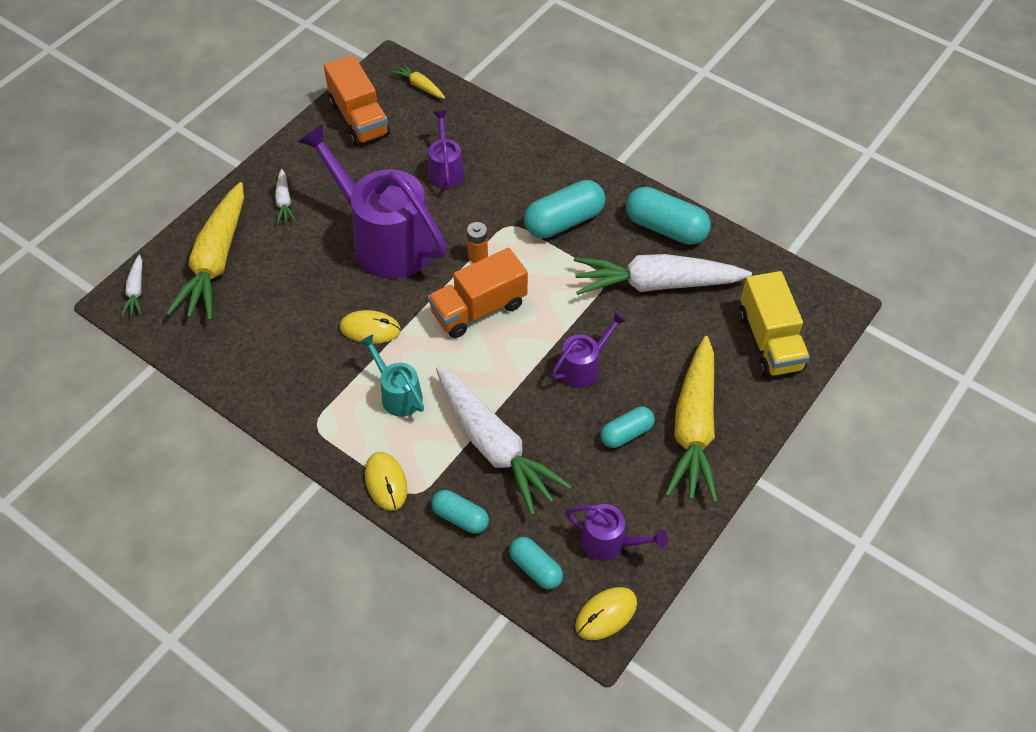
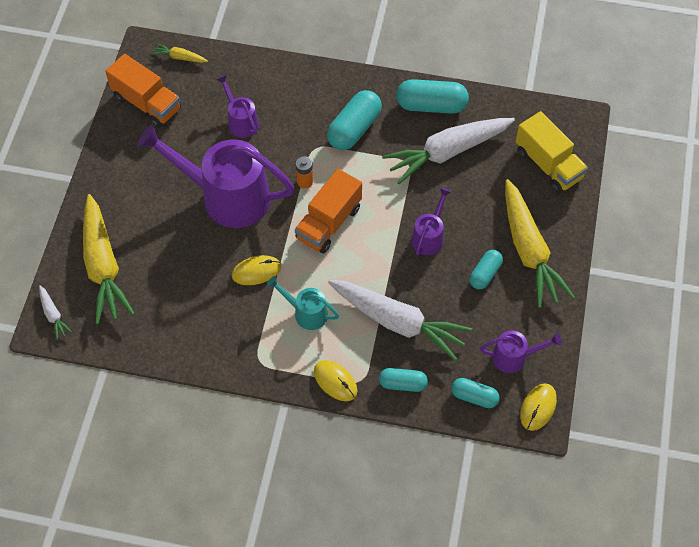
camera: 25 degrees left, 5 degrees up
(284, 201) = (128, 196): white carrot -> none

